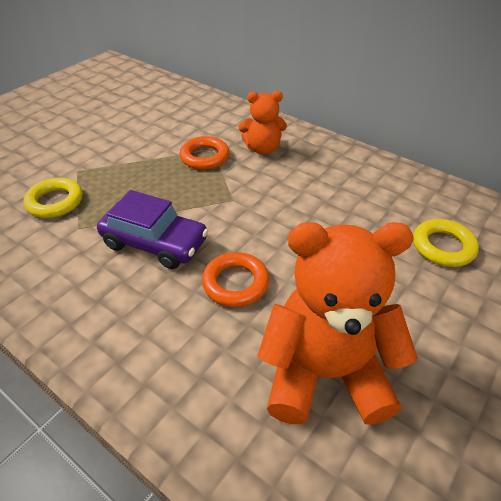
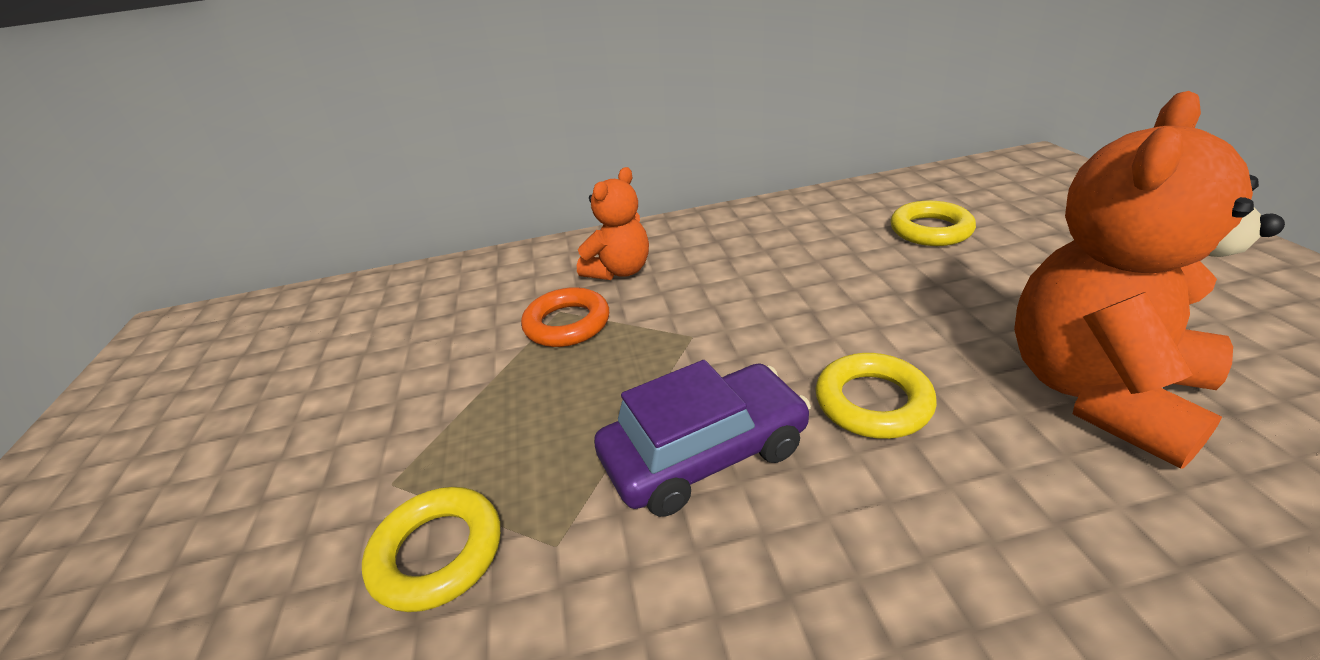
camera: 45 degrees left, 10 degrees down
(235, 283) = (873, 402): orange ring -> yellow ring

